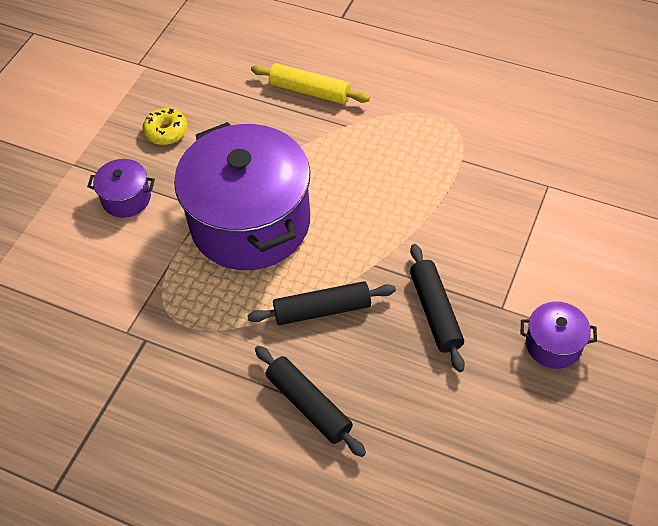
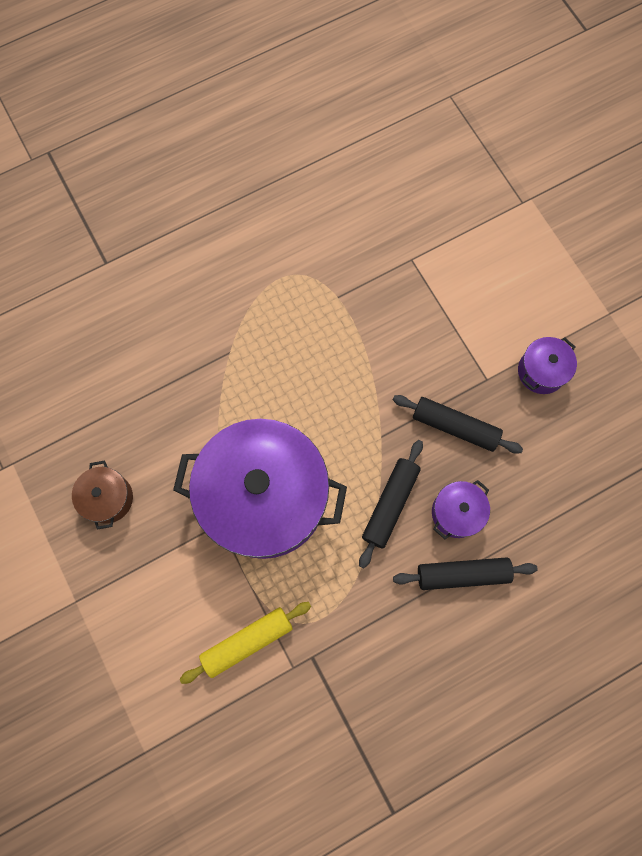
camera: 55 degrees left, 20 degrees up
(126, 198) = (155, 580): purple pot -> purple pot (456, 512)
(166, 132) = (108, 498): yellow donut -> brown pot
(310, 91) = (167, 351): yellow rolling pin -> yellow rolling pin (247, 641)

